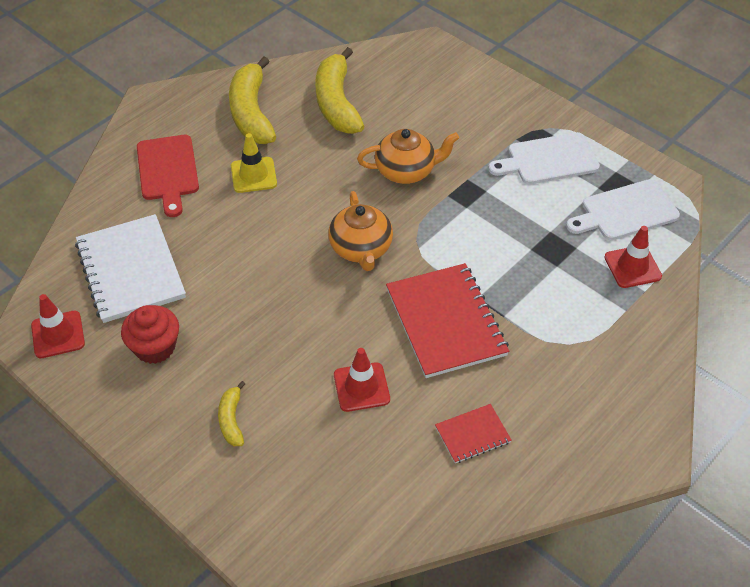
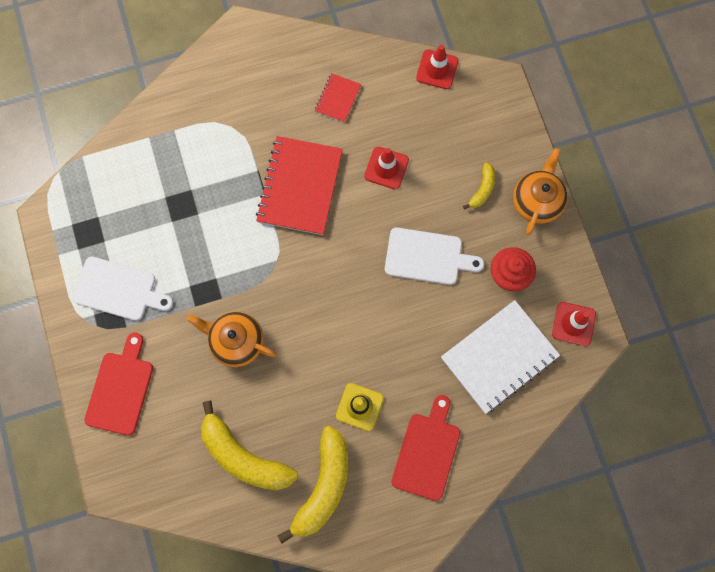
camera: 150 degrees left, 25 degrees up
(130, 270) = (499, 357): white notebook -> white notebook turned 45 degrees clockwise
(336, 103) = (244, 456): yellow banana -> yellow banana turned 105 degrees clockwise
(361, 249) = (319, 282): orange teapot -> orange teapot (537, 201)
(472, 435) = (338, 98): red notebook -> red notebook turned 75 degrees counterclockwise
(480, 99) = (121, 389): none -> red cutting board
(625, 211) = (103, 208): white cutting board -> white cutting board (427, 257)
(632, 267) = (140, 160): red traffic cone -> red traffic cone (437, 69)

